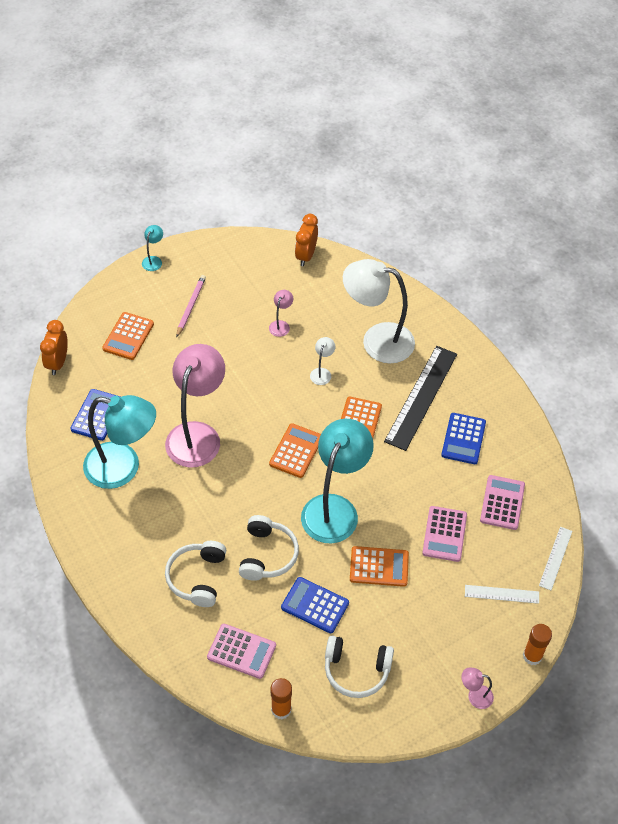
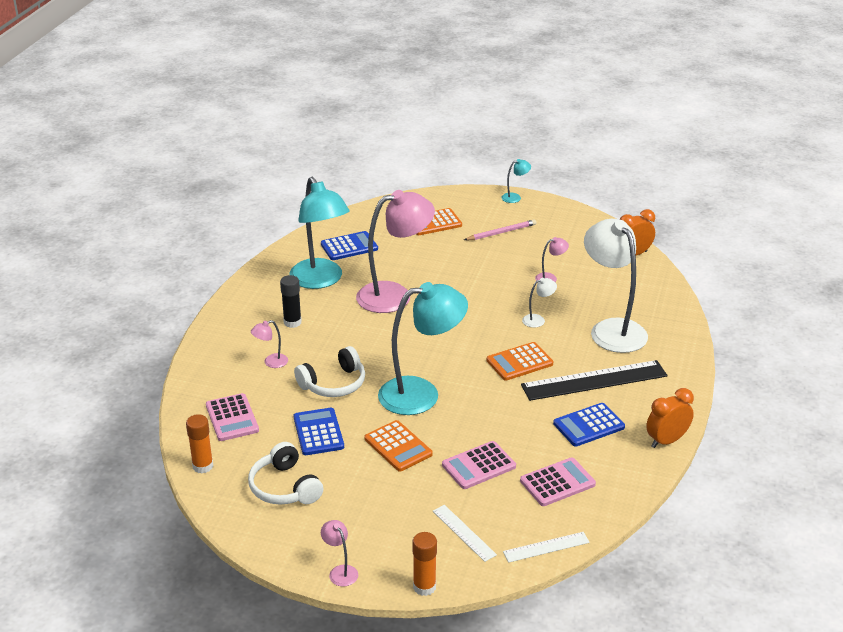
camera: 50 degrees right, 20 degrees down
(58, 363) = (368, 209): orange clock -> orange clock (666, 441)
(160, 527) = (292, 322): none -> black glue stick
(197, 577) = (271, 362): white headphones -> pink lamp
(296, 451) = (447, 346): orange calculator -> none

